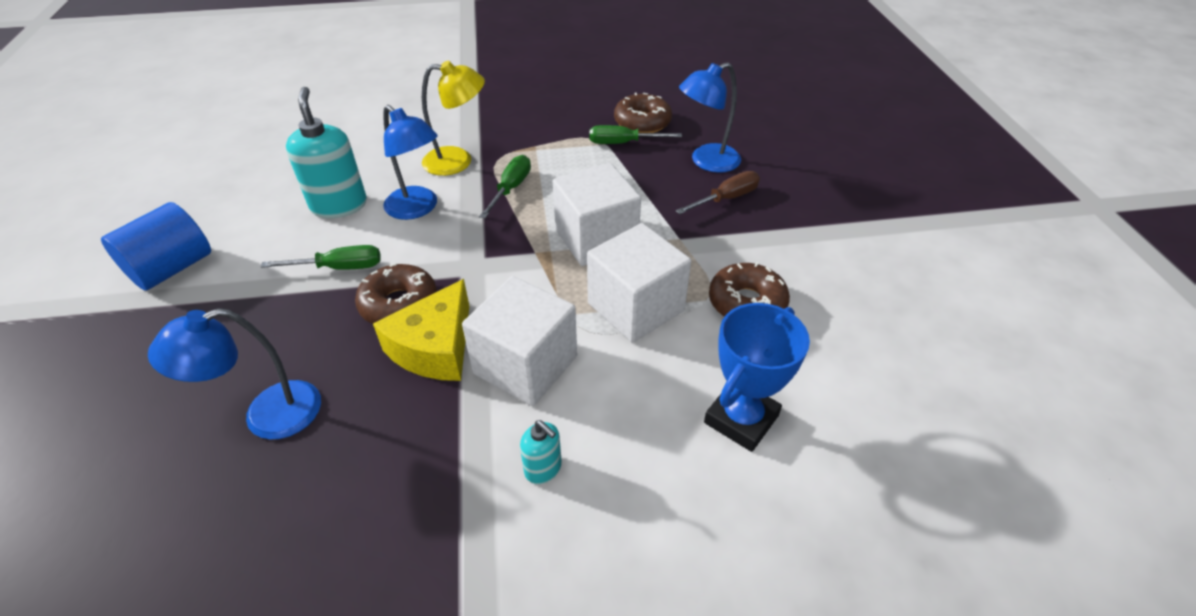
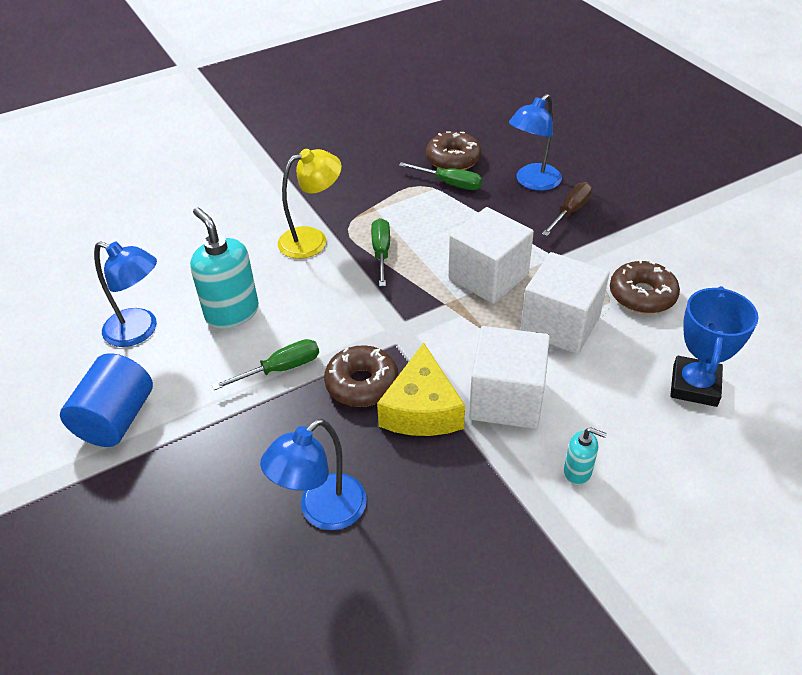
camera: 20 degrees left, 0 degrees up
(418, 209) = (310, 295): blue lamp -> blue lamp (140, 331)
(623, 143) = (450, 183): green screwdriver -> green screwdriver turned 135 degrees counterclockwise

